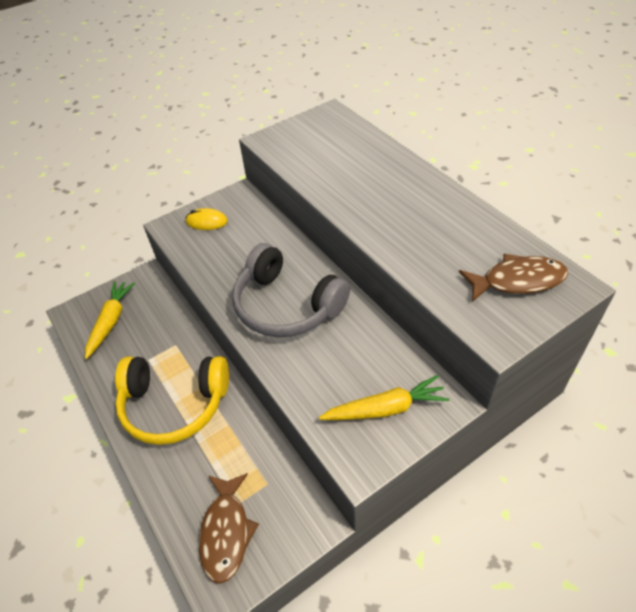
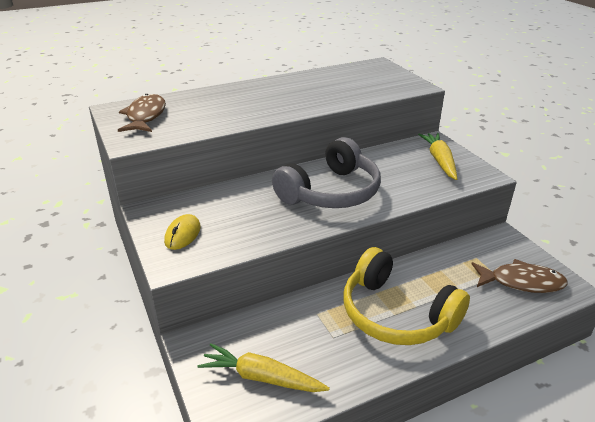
camera: 85 degrees left, 15 degrees down
(174, 404) = (396, 314): yellow headphones -> yellow headphones turned 120 degrees clockwise
(517, 281) = (371, 74): brown fish -> brown fish (145, 116)

